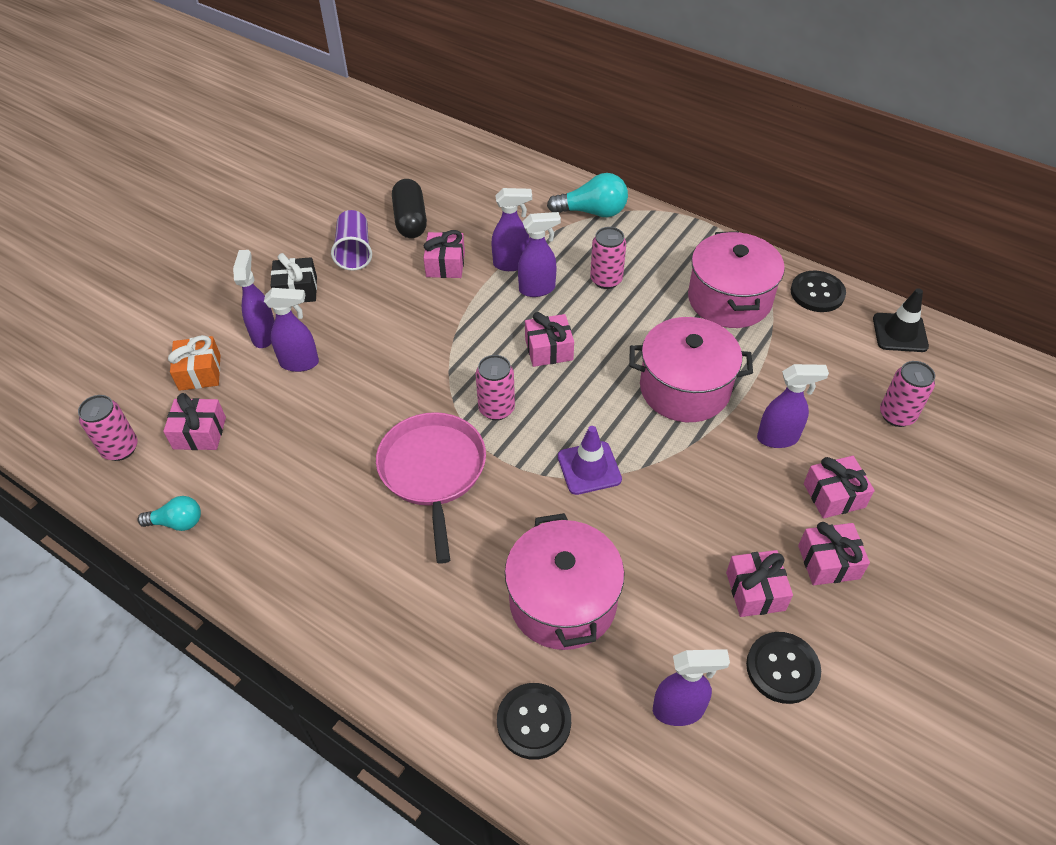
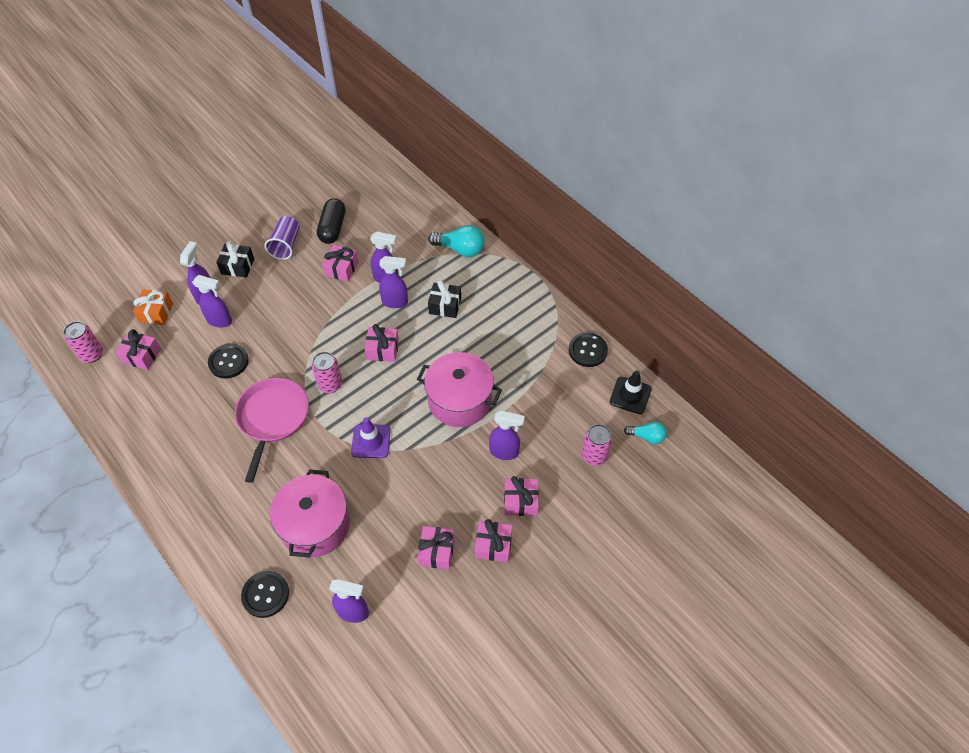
camera: 15 degrees right, 5 degrees up
(177, 522) = (108, 413): turquoise light bulb -> turquoise light bulb (647, 436)
(606, 280) = (445, 306): pink can -> black gift
(729, 299) = (523, 341): pink pot -> none
(782, 668) = (429, 605): black button -> black button (228, 362)

